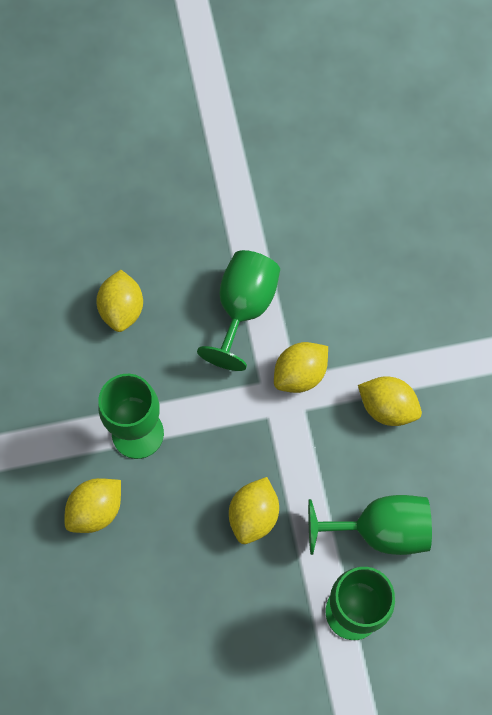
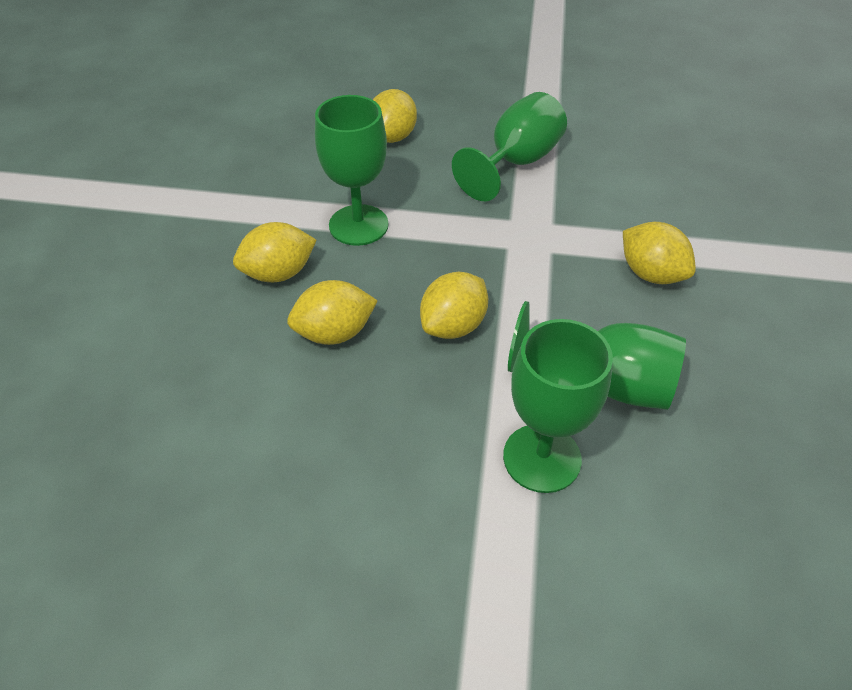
camera: 20 degrees right, 20 degrees down
(300, 375) = (557, 223): yellow lemon -> yellow lemon (335, 333)

